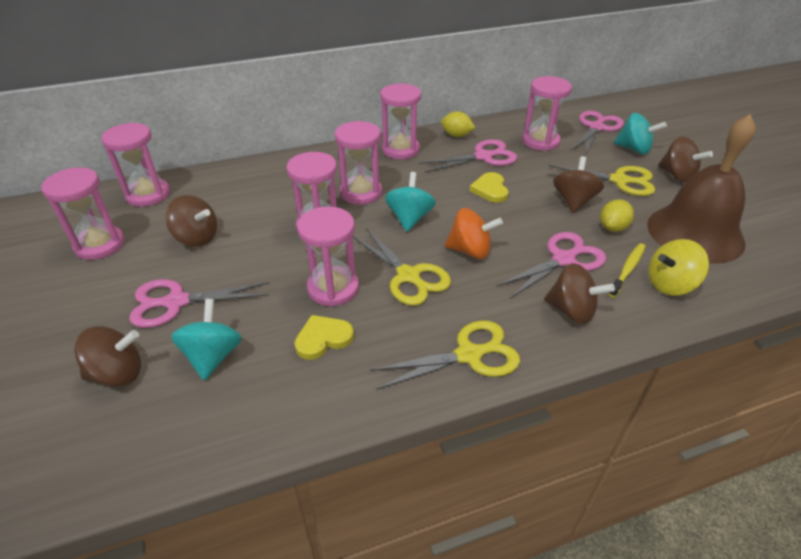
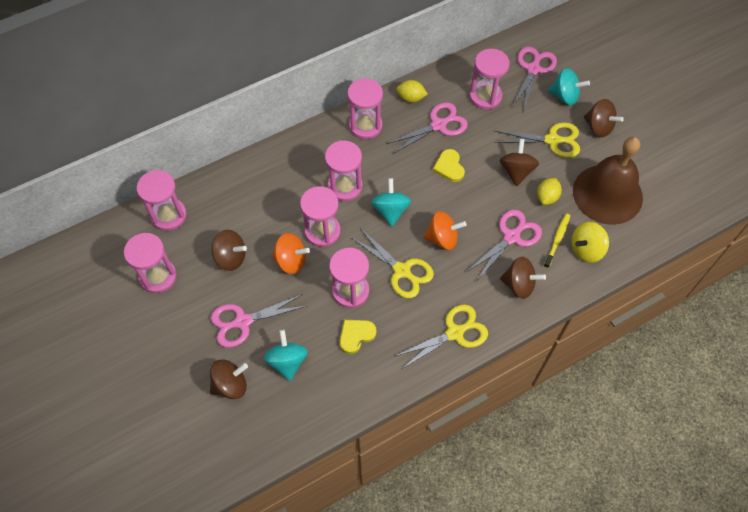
camera: 10 degrees left, 20 degrees up
(269, 249) = (291, 261): none -> orange spinning top

